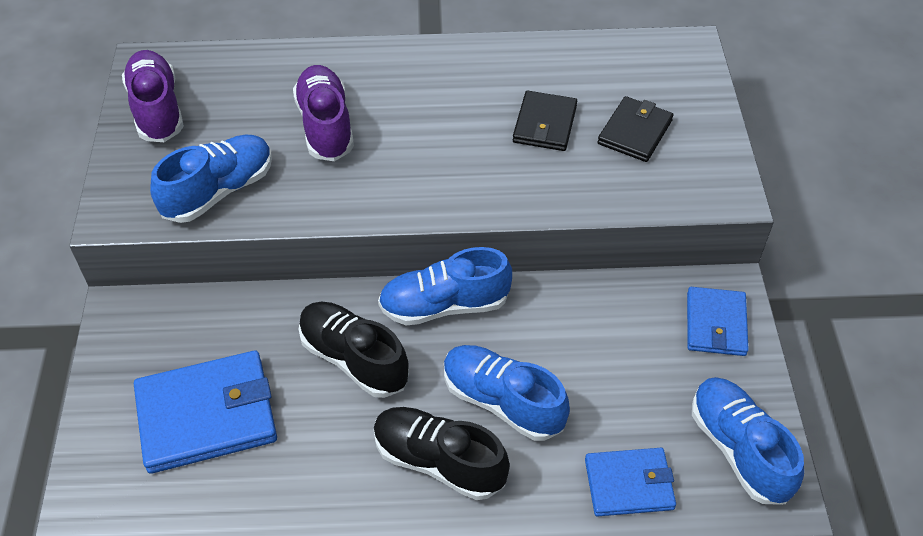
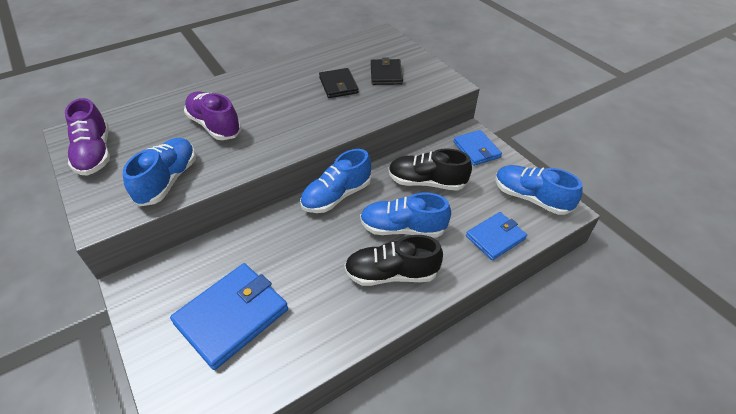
camera: 30 degrees left, 5 degrees down
(157, 109) = (95, 153): purple shoe -> purple shoe turned 150 degrees counterclockwise
(354, 359) = (304, 244): black shoe -> black shoe (427, 182)

